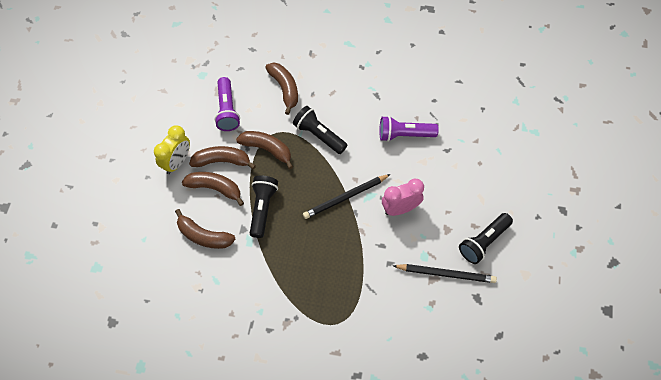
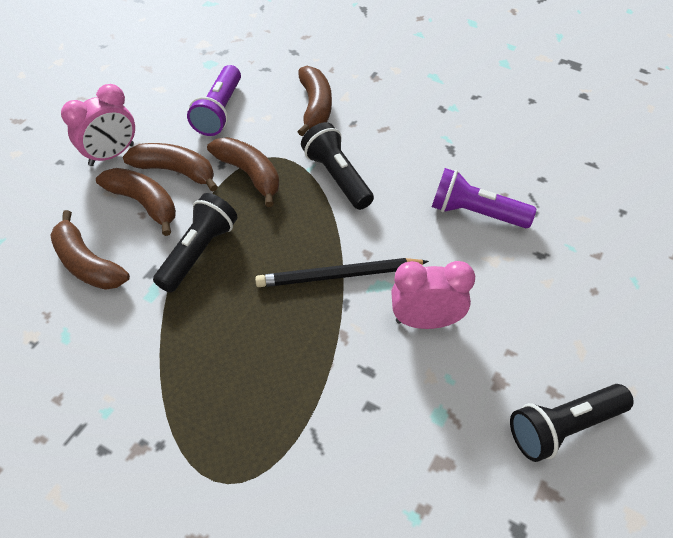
camera: 20 degrees right, 10 degrees down
(177, 162) = (112, 155): yellow clock -> pink clock
(446, 274) = (470, 462): black pencil -> none

